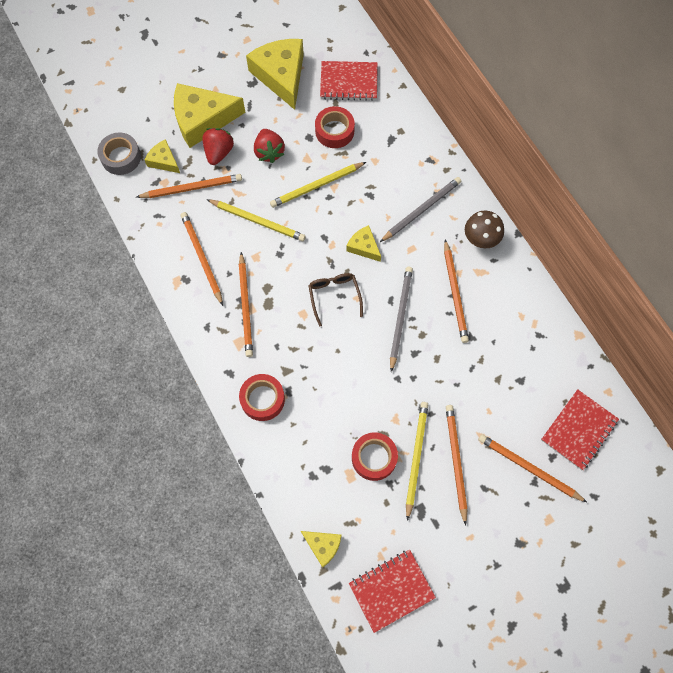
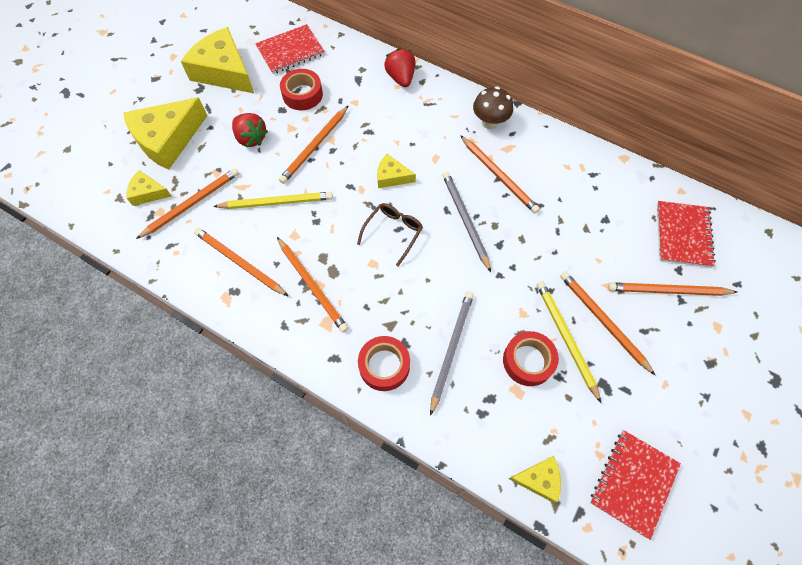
camera: 30 degrees left, 5 degrees down
(121, 157) = (100, 210): grey tape -> none
(219, 152) = (201, 160): red strawberry -> red strawberry (401, 78)
(316, 186) = (315, 146): yellow pencil -> orange pencil
(334, 297) = (393, 233): brown glasses -> brown glasses turned 75 degrees clockwise
(421, 210) = (423, 122): grey pencil -> grey pencil (451, 349)

